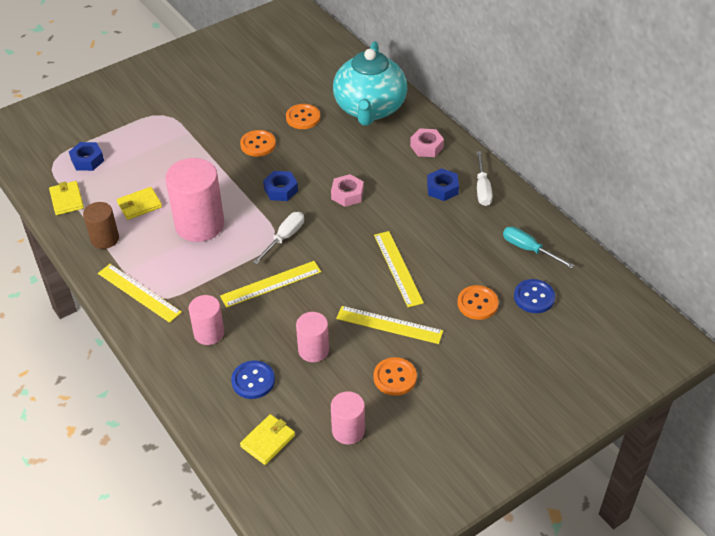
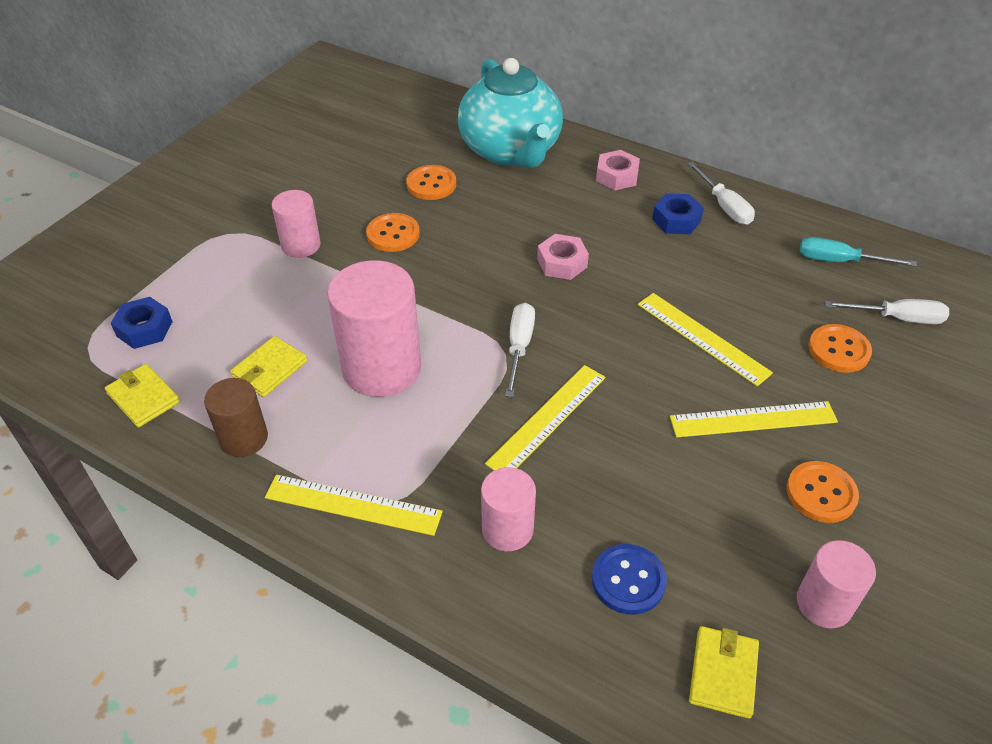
camera: 25 degrees left, 0 degrees up
(281, 190) = (467, 284): blue nut -> none
(313, 350) = (680, 496): pink cylinder -> pink cylinder (301, 245)
(534, 297) = (897, 318): blue button -> white screwdriver

